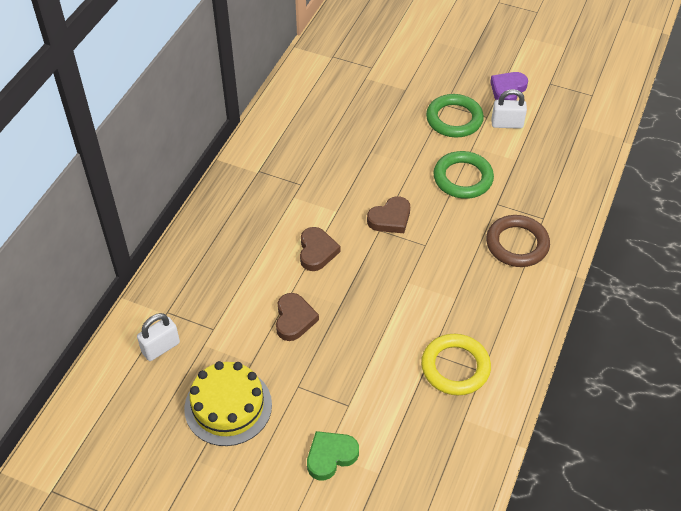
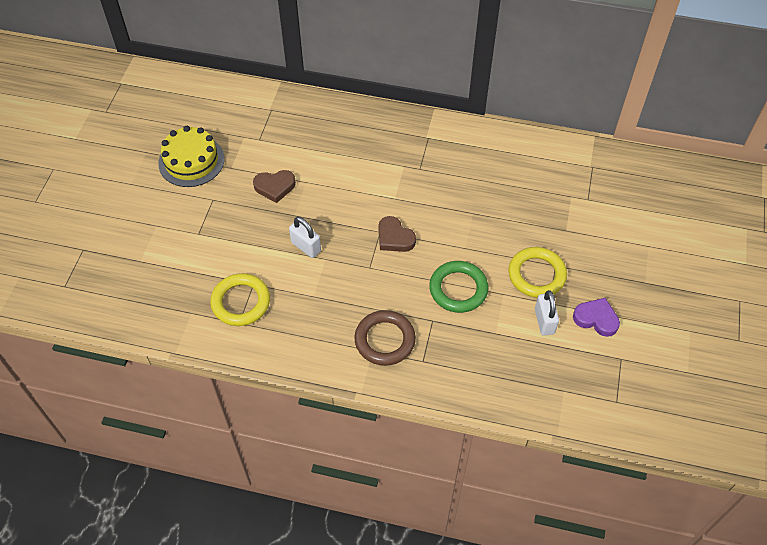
camera: 80 degrees right, 5 degrees up
(161, 348) = (238, 113): white padlock -> white padlock (306, 246)
(317, 251) = (346, 191): brown heart -> none
(330, 456) = (153, 229): green heart -> none
(454, 119) = (536, 275): green ring -> yellow ring

